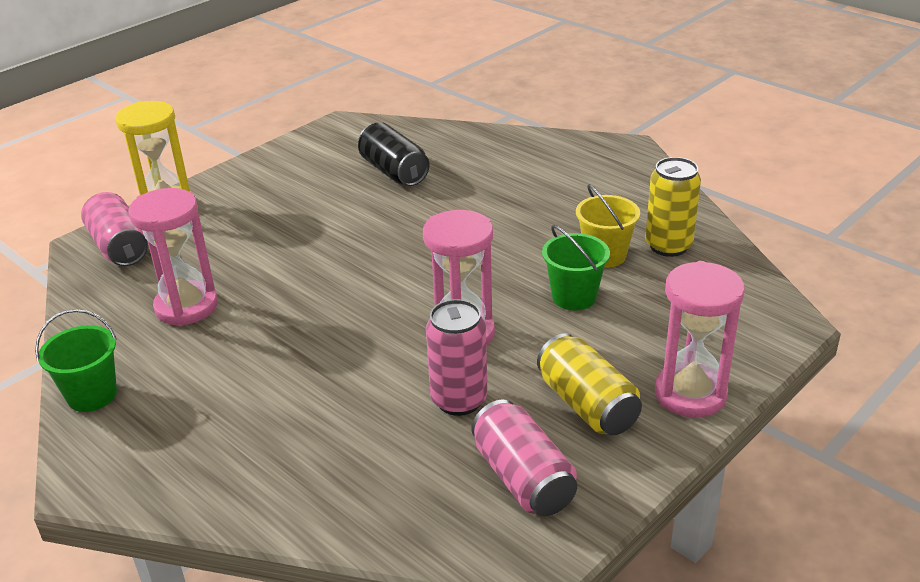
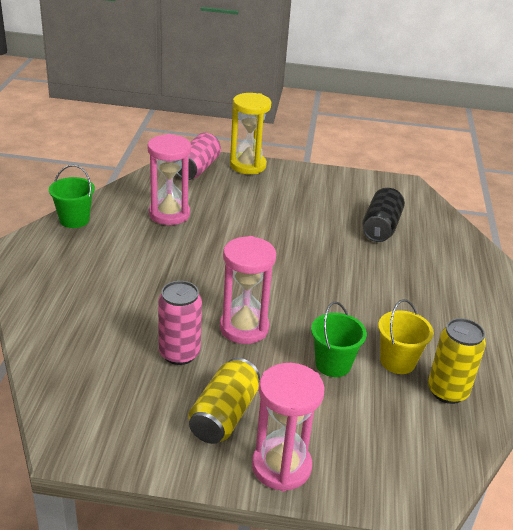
camera: 50 degrees right, 0 degrees up
(523, 478) = (130, 412): pink can -> none

